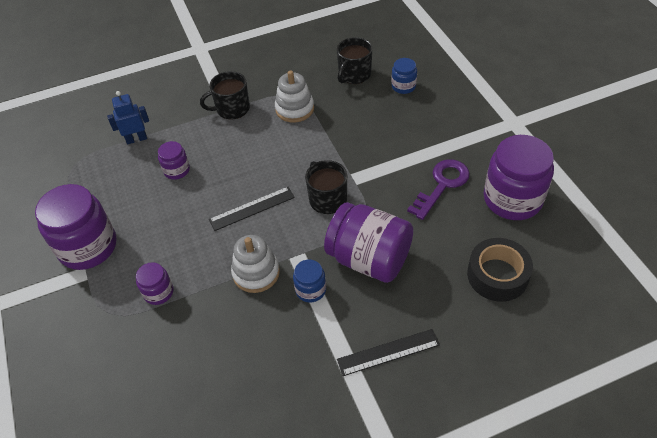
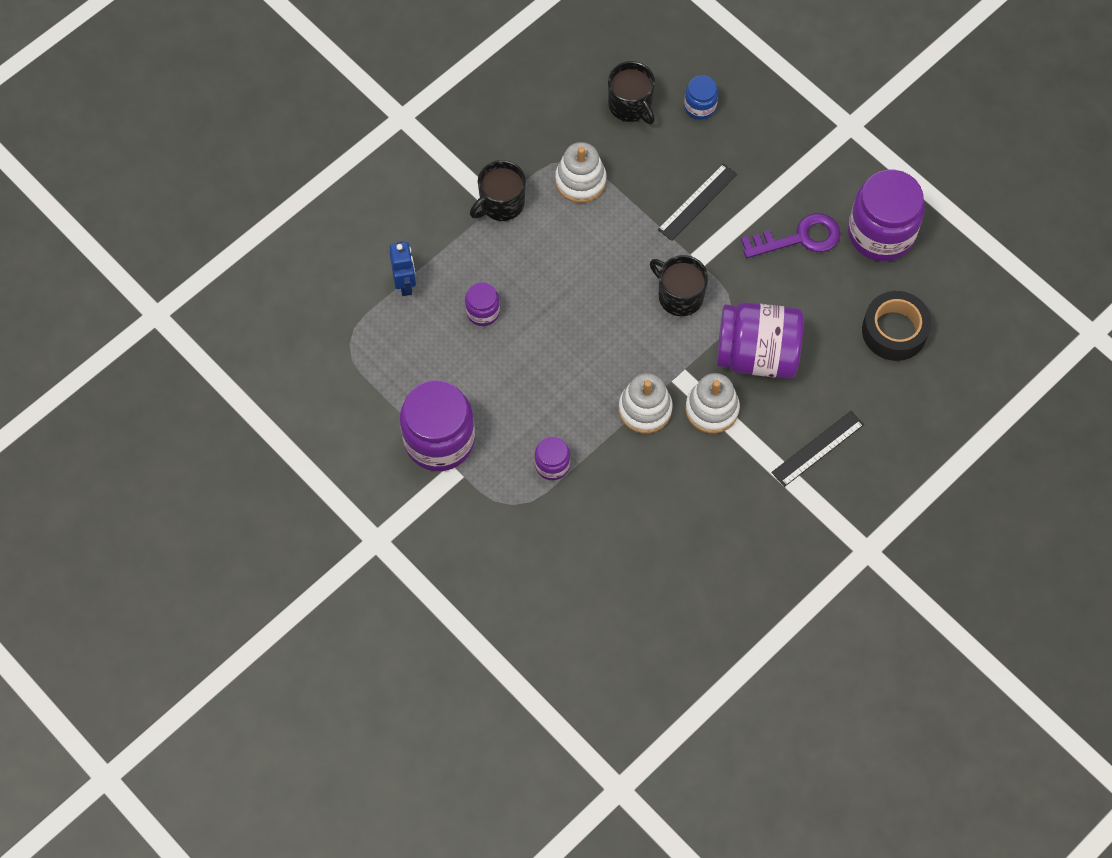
camera: 25 degrees left, 15 degrees up
(136, 139) = (405, 284): blue robot -> blue robot turned 120 degrees clockwise
(252, 208) = (600, 334): black ruler -> black ruler (697, 202)
(310, 290) = (712, 409): blue jar -> white stacking toy
(354, 75) = (630, 105): black mug -> black mug turned 45 degrees counterclockwise
(442, 185) = (799, 238): purple key -> purple key turned 60 degrees clockwise

